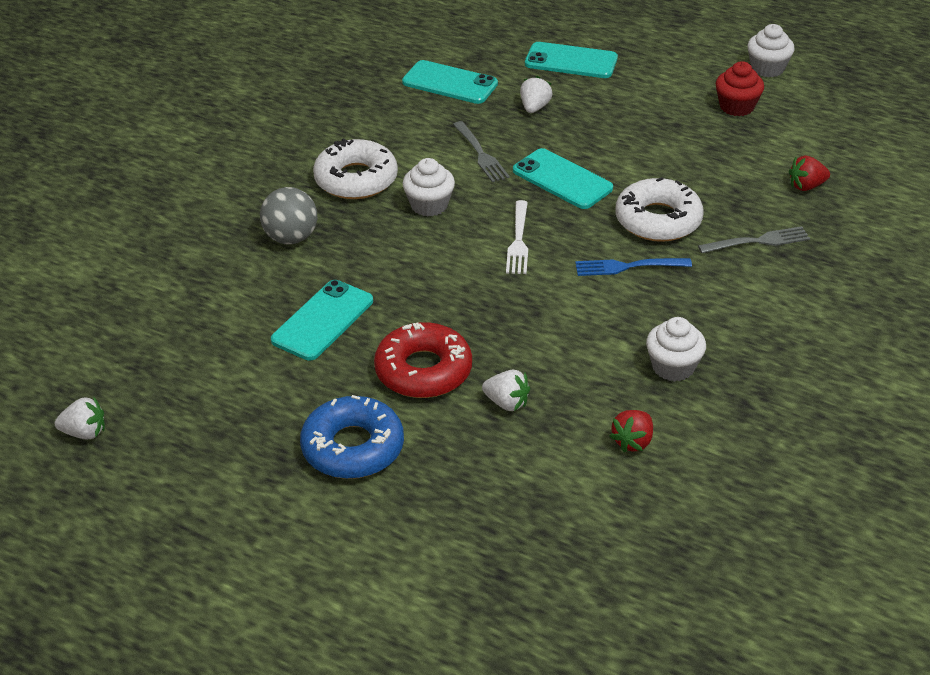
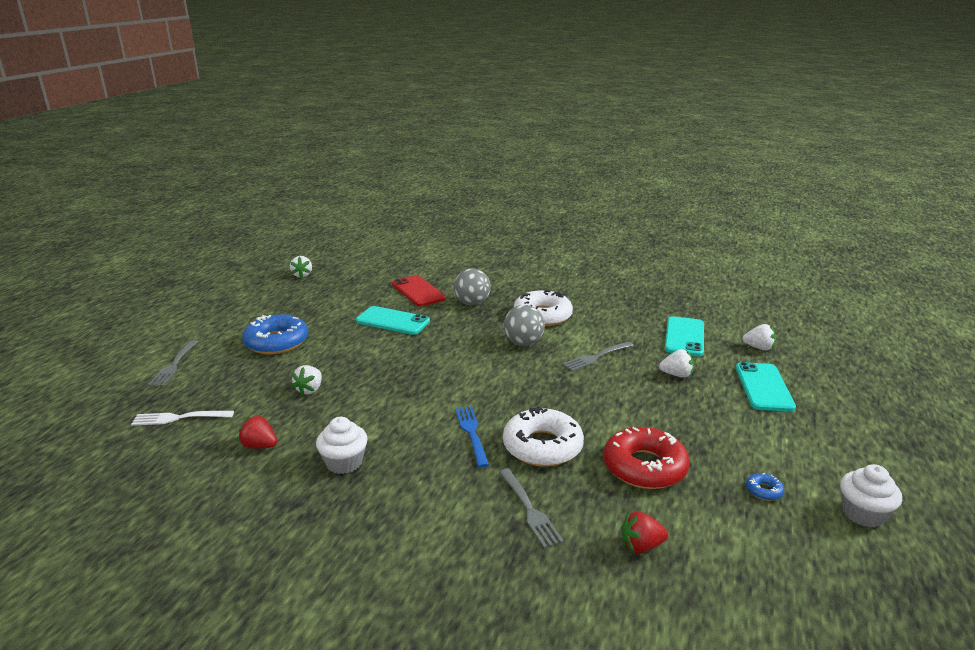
camera: 80 degrees right, 15 degrees down
(224, 290) = (418, 291): none -> red phone
(397, 565) = (174, 365): none -> grey fork
(423, 370) = (344, 357): red donut -> red donut (644, 467)
(429, 205) = (523, 343): white cupcake -> grey ball
(489, 42) = (759, 348): none -> white strawberry
(518, 241) = (492, 381): white fork -> white fork (179, 418)
(562, 179) = (580, 394): turquoise phone -> none
(736, 106) = (764, 491): red cupcake -> blue donut
(806, 186) = (641, 546): red strawberry -> red strawberry turned 75 degrees counterclockwise

